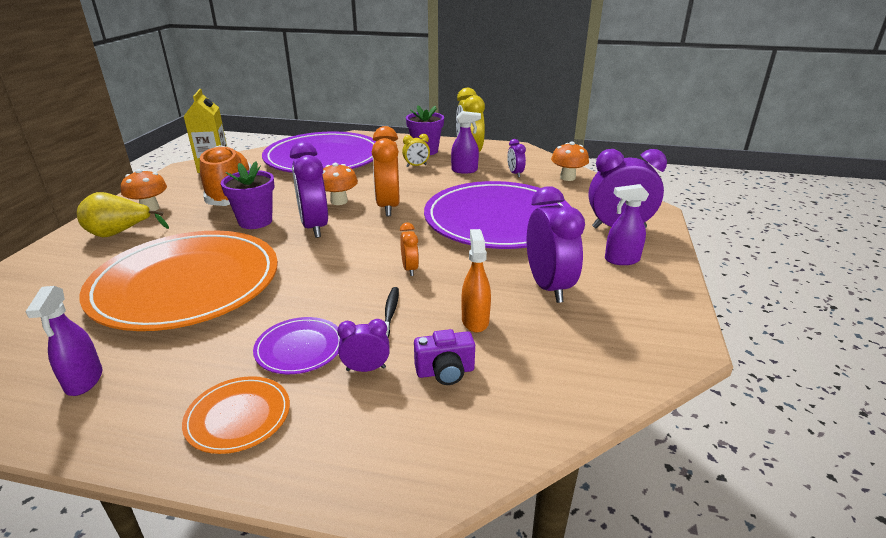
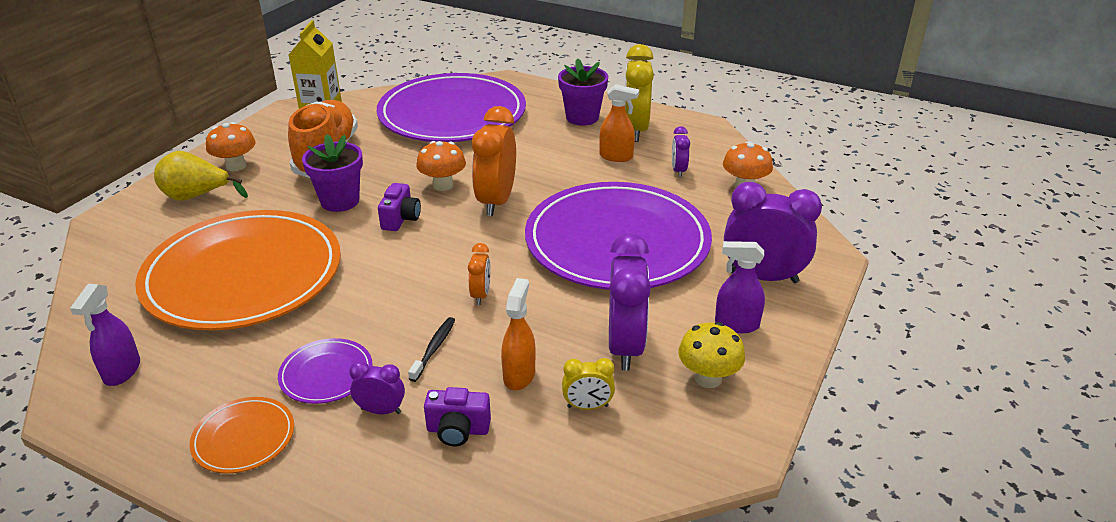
camera: 15 degrees right, 5 degrees up
(314, 227) = (401, 219): purple clock -> purple camera
(416, 166) = (559, 141): yellow clock -> yellow clock (587, 406)
(464, 170) = (616, 157): purple spray bottle -> orange spray bottle
(626, 298) = (708, 378): none -> yellow mushroom

